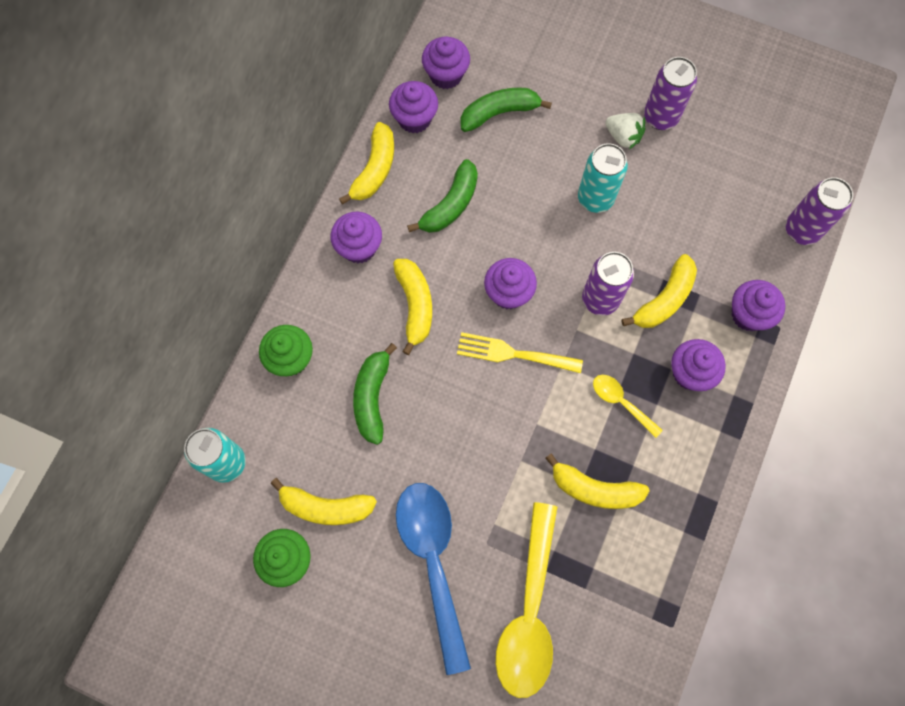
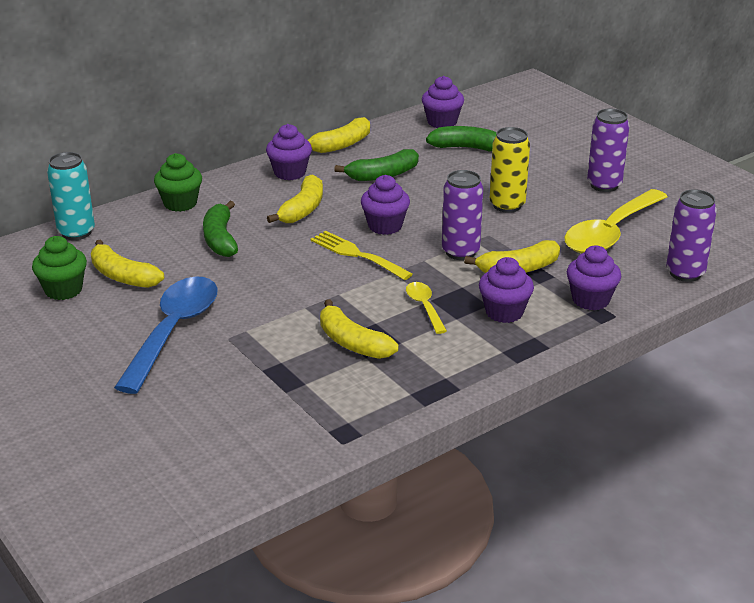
camera: 30 degrees right, 40 degrees down
(372, 397) = (220, 239): green banana -> green banana turned 45 degrees counterclockwise
(414, 119) = (396, 133): purple cupcake -> none
(529, 612) = (222, 386): yellow spoon -> yellow spoon (610, 233)
(595, 198) = (507, 205): turquoise can -> yellow can
(623, 136) = (561, 185): white strawberry -> none

